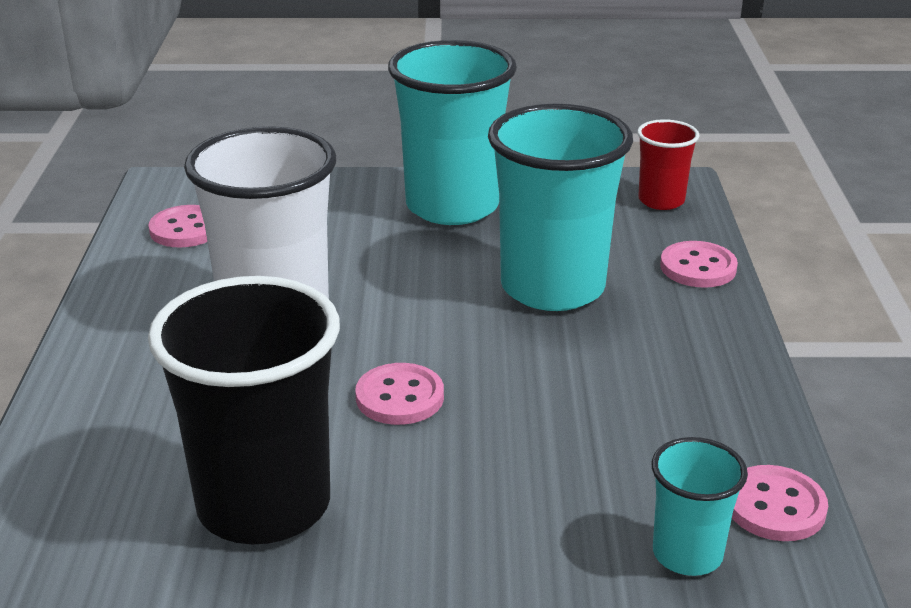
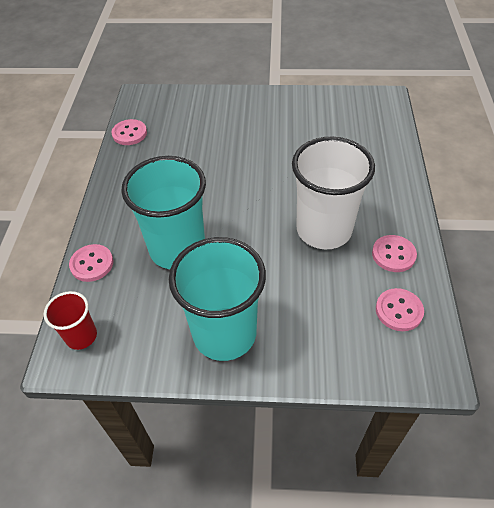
camera: 175 degrees left, 20 degrees up
(264, 505) = (308, 136): black cup -> none
(399, 397) = (260, 180): pink button -> pink button (393, 254)
(687, 554) = (166, 119): turquoise cup -> none

